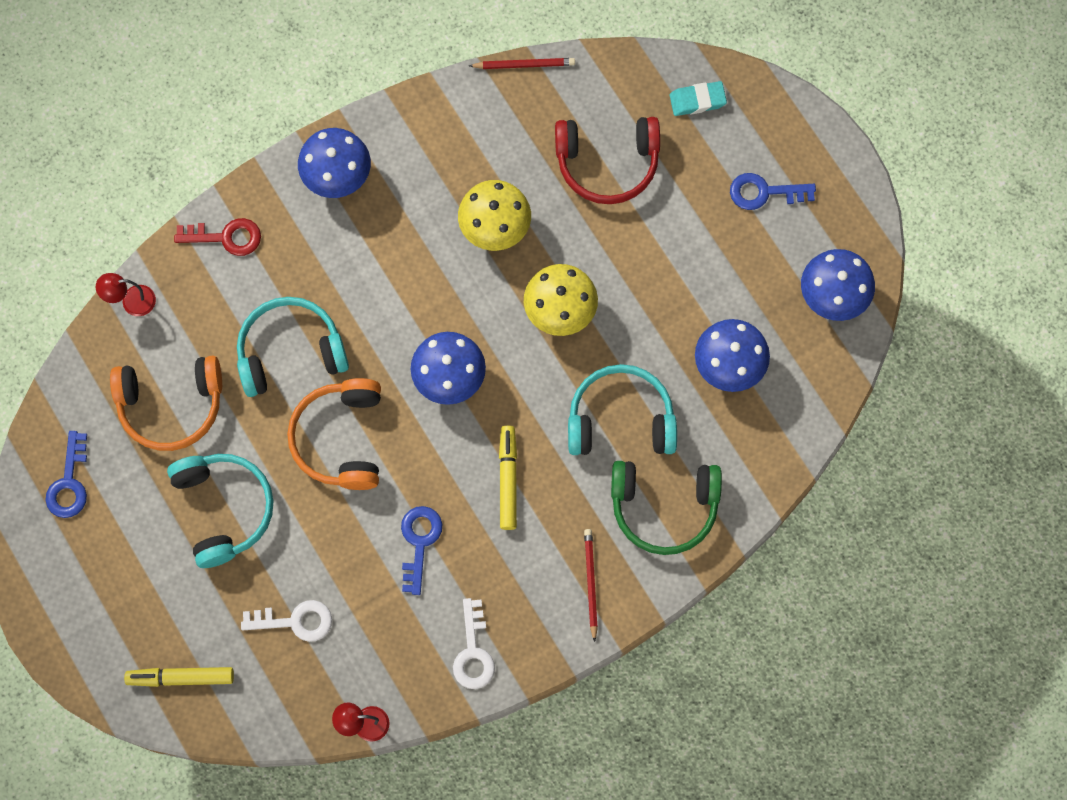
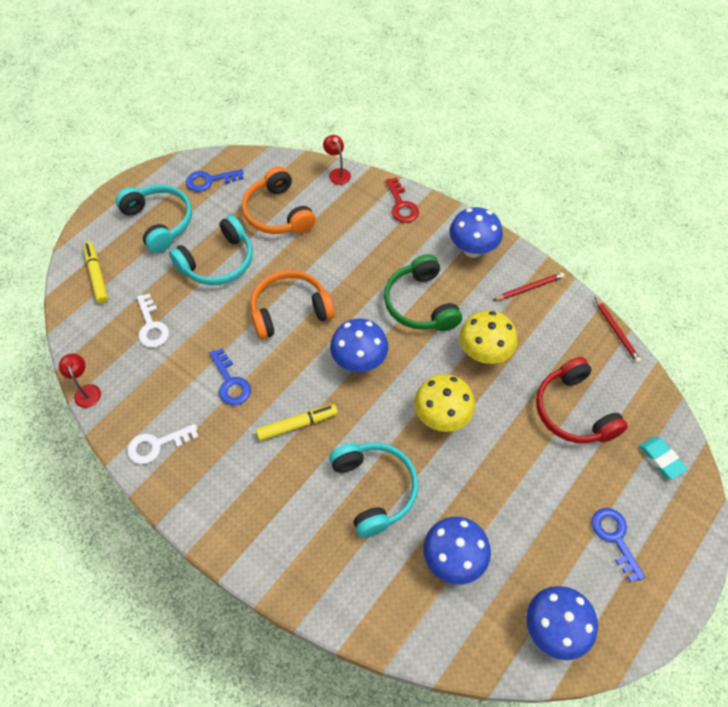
camera: 70 degrees right, 15 degrees down
(290, 351) = (339, 263): turquoise headphones -> turquoise headphones (159, 222)
(419, 542) = (230, 382): blue key -> blue key turned 75 degrees clockwise
(590, 583) = (234, 511): red pencil -> red pencil (529, 288)
(664, 507) = (314, 547): green headphones -> green headphones (420, 304)

